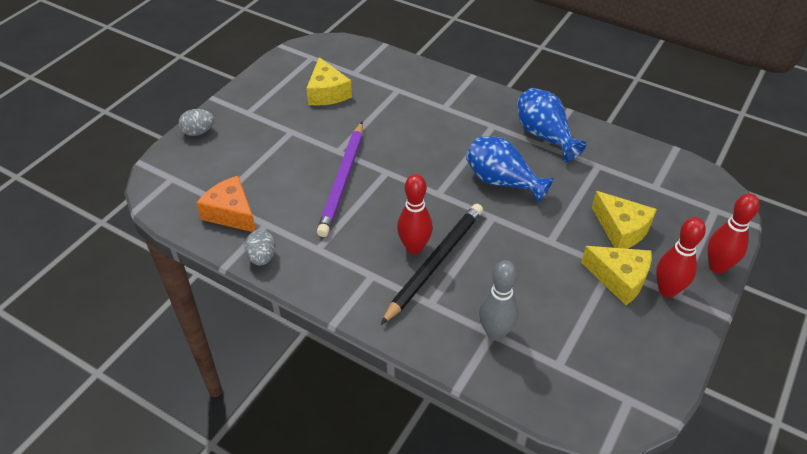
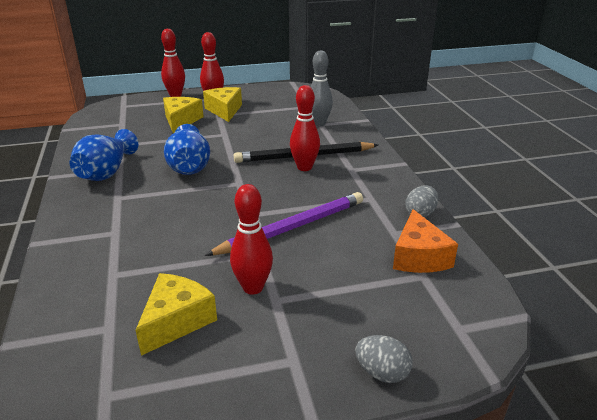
camera: 135 degrees left, 15 degrees down
(312, 129) = (253, 287): none -> red bowling pin

